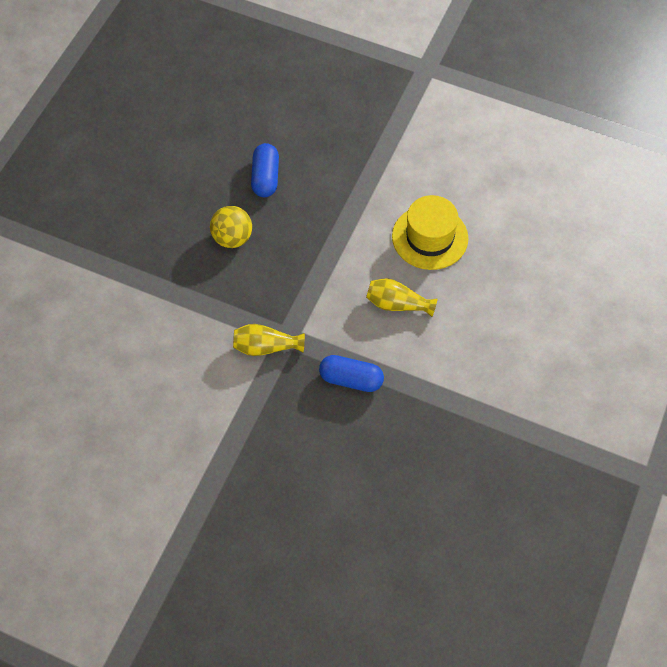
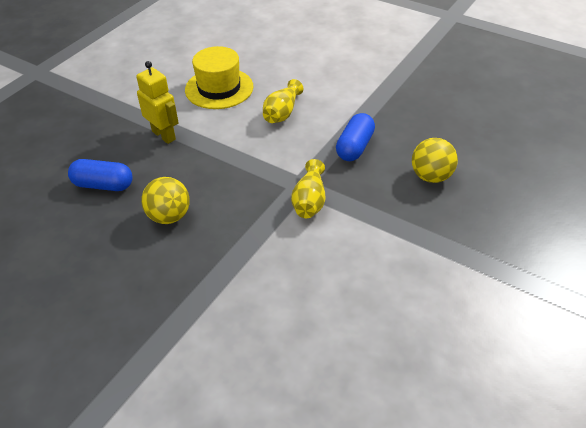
camera: 80 degrees left, 15 degrees down
(315, 454) = (431, 176): none -> yellow ball
(342, 206) = (164, 135): none -> yellow robot

